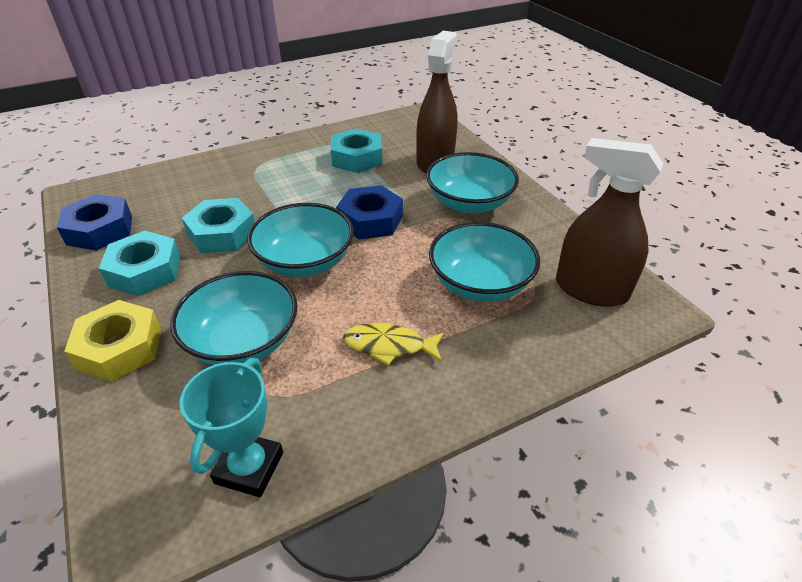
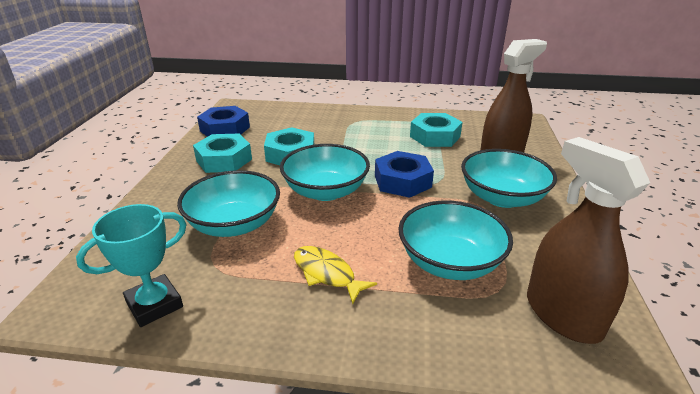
camera: 35 degrees right, 10 degrees down
(120, 348) = (165, 197): yellow nut -> none

